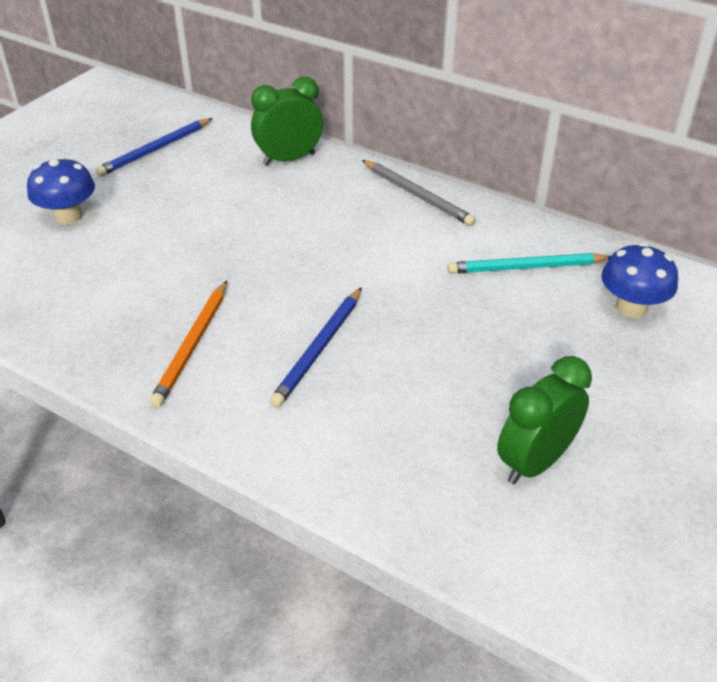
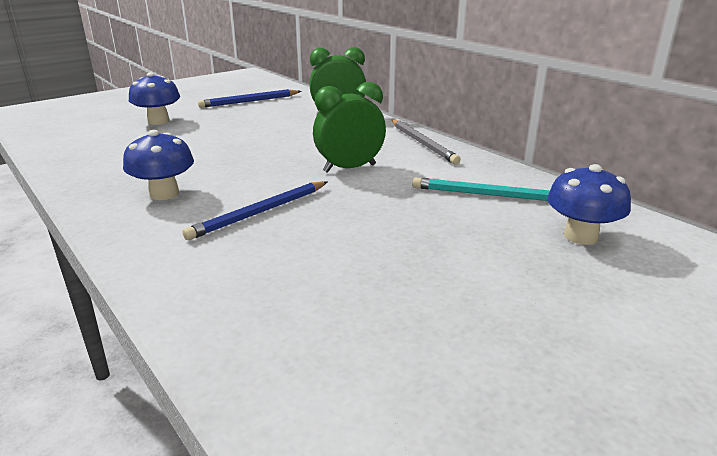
camera: 20 degrees right, 15 degrees down
(192, 345) = (164, 194): orange pencil -> blue mushroom
(535, 462) = (394, 332): green clock -> green clock (349, 168)

